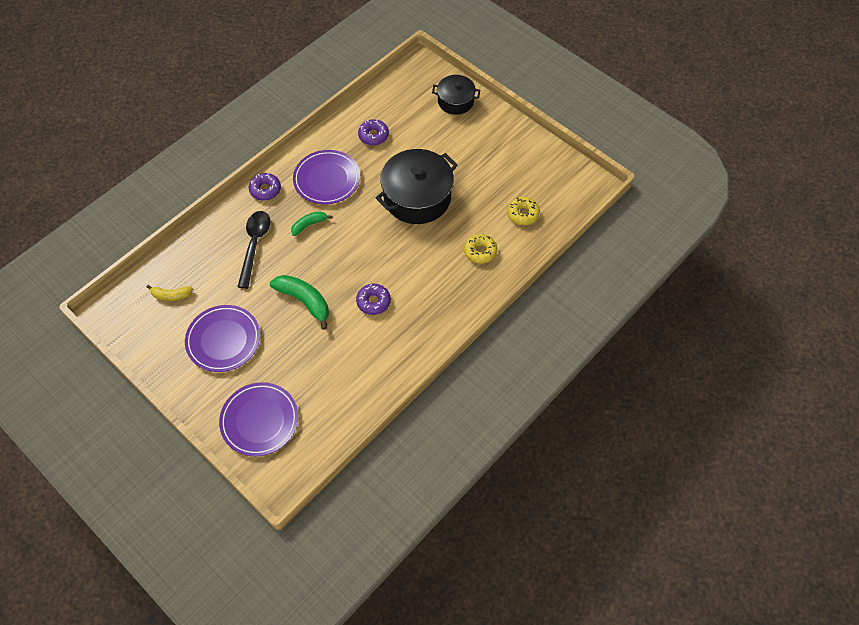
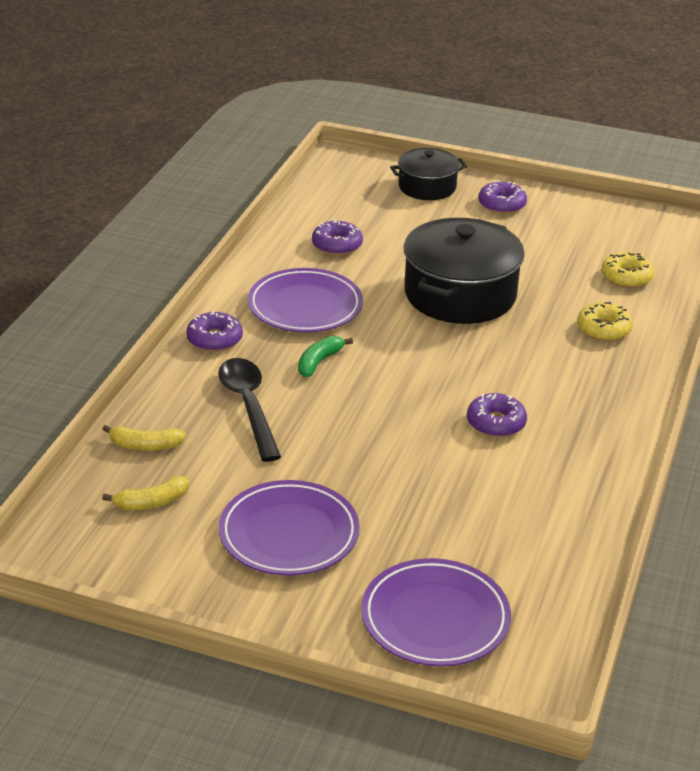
camera: 25 degrees left, 25 degrees down
(189, 255) = (145, 446): none -> yellow banana
(304, 301) = (386, 450): green banana -> none
(490, 130) = (502, 204): none -> purple donut

